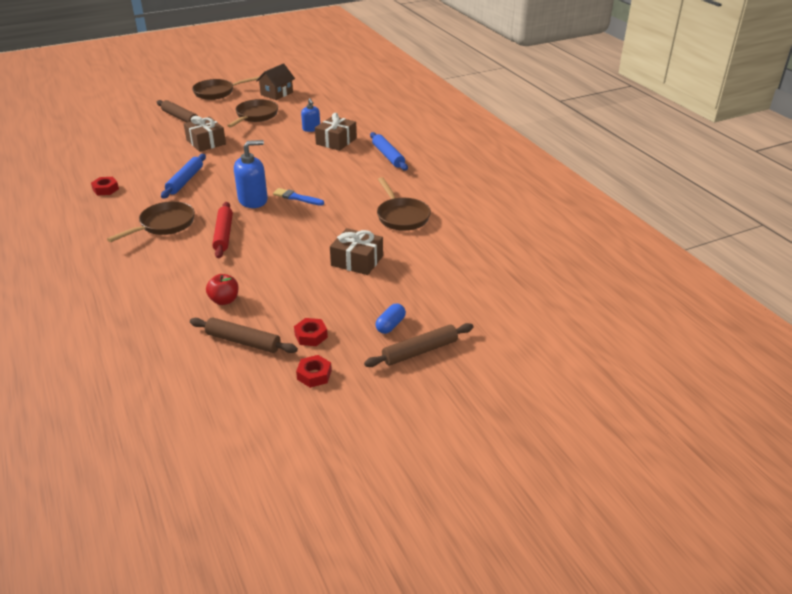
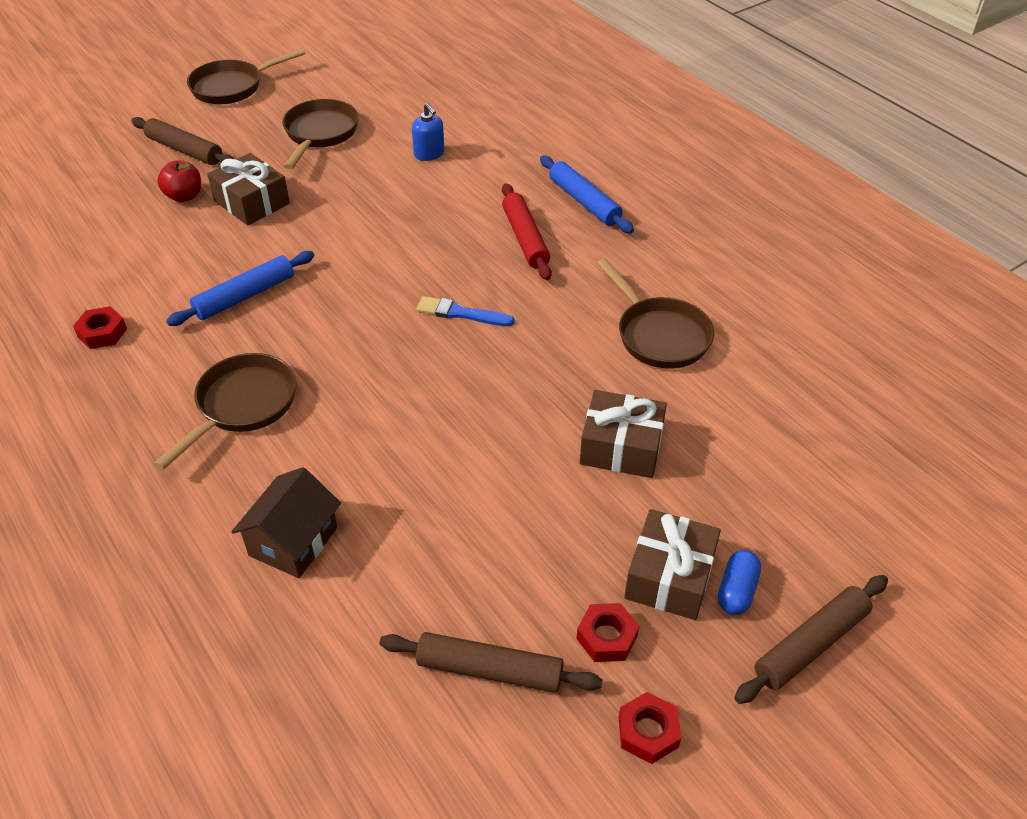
camera: 10 degrees left, 10 degrees up
(185, 181) = (245, 296): blue rolling pin -> blue rolling pin turned 45 degrees clockwise
(223, 234) = (361, 415): red rolling pin -> red rolling pin (525, 238)
(224, 300) = (418, 574): red apple -> red apple (184, 196)
(253, 200) = (385, 328): blue soap dispenser -> none
(276, 93) = (339, 80): brown house -> brown house (293, 541)
(336, 141) = (482, 177): brown gift -> brown gift (669, 576)

